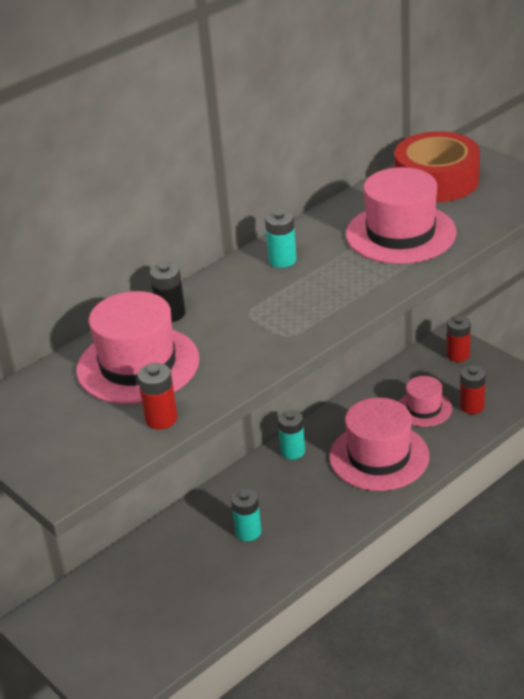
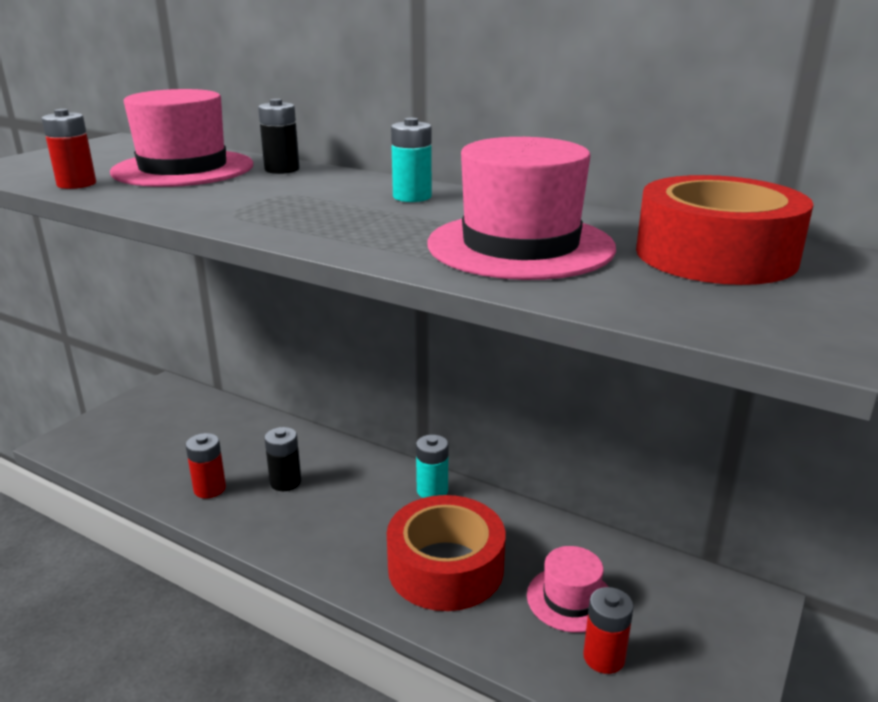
camera: 70 degrees right, 10 degrees down
(248, 532) = (285, 482): turquoise battery -> black battery
(379, 456) = (445, 567): pink hat -> red tape
(458, 355) = (726, 621): red battery -> red battery (210, 489)

